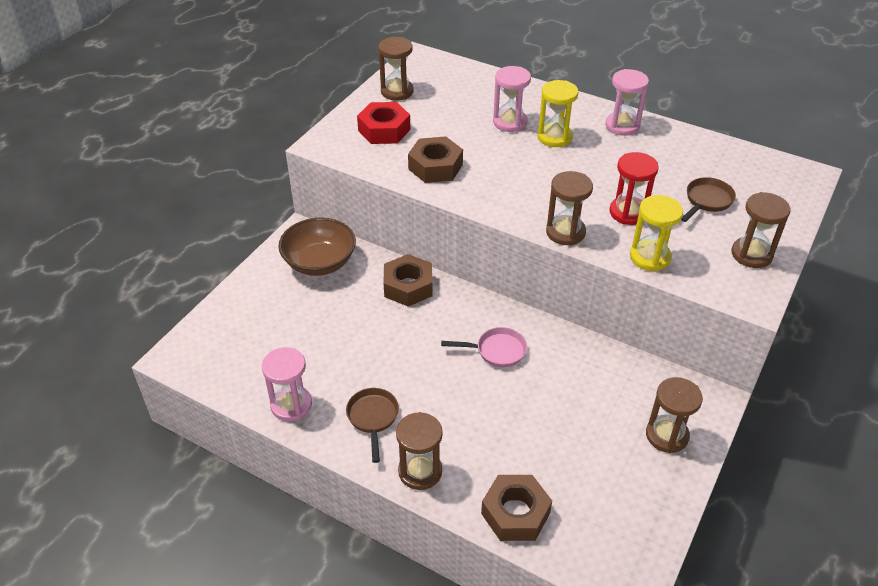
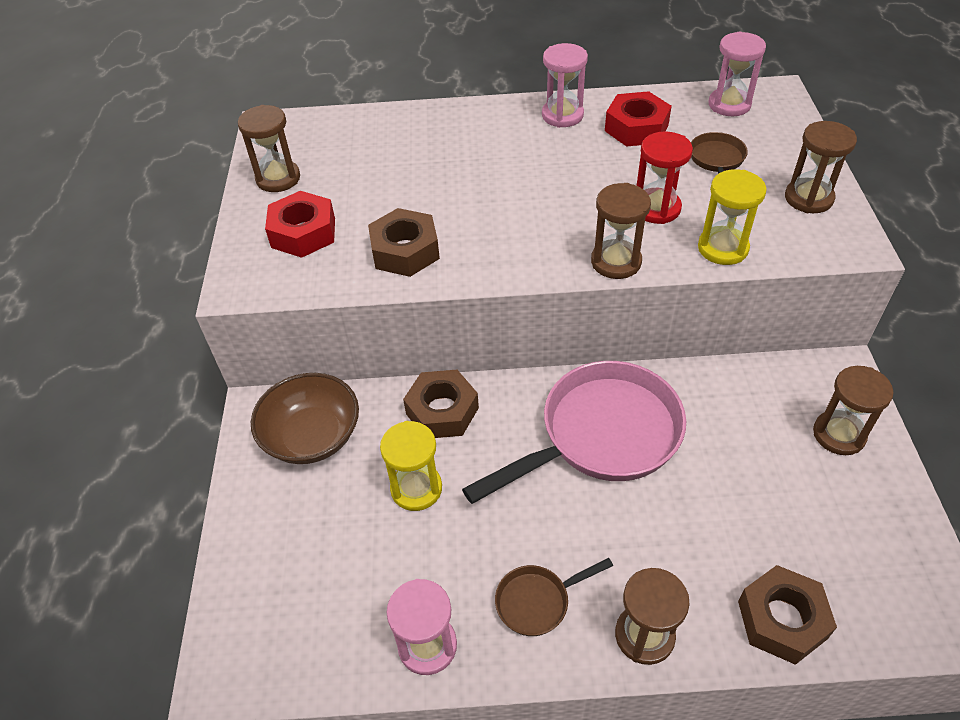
camera: 30 degrees left, 5 degrees up
(373, 418) = (537, 601): brown pan -> brown pan turned 75 degrees counterclockwise
(497, 351) = (601, 435): pink pan -> pink pan, size x2.21
(510, 122) = (442, 161): pink hourglass -> pink hourglass (729, 104)
(554, 137) = (505, 157): yellow hourglass -> yellow hourglass (416, 488)
(668, 155) = (636, 128): none -> red nut

